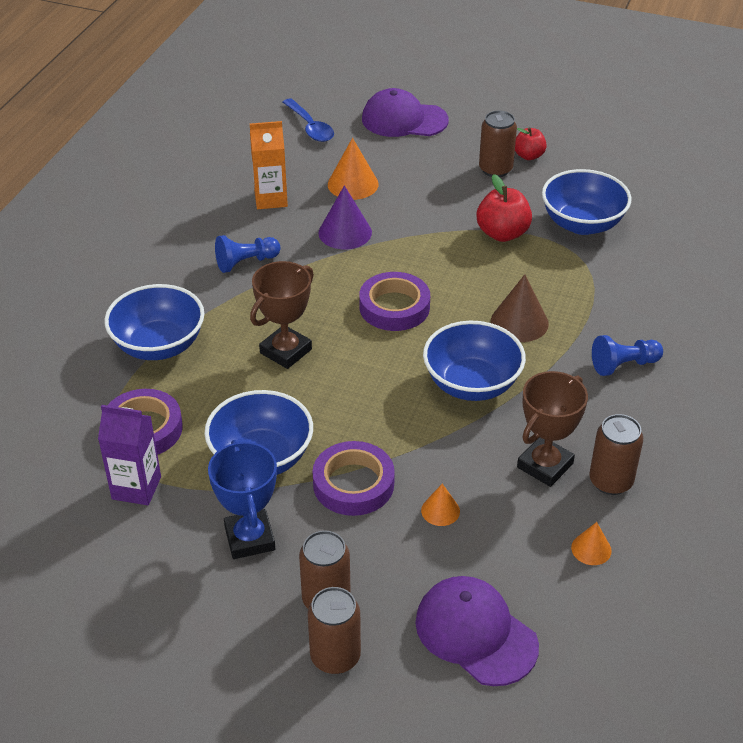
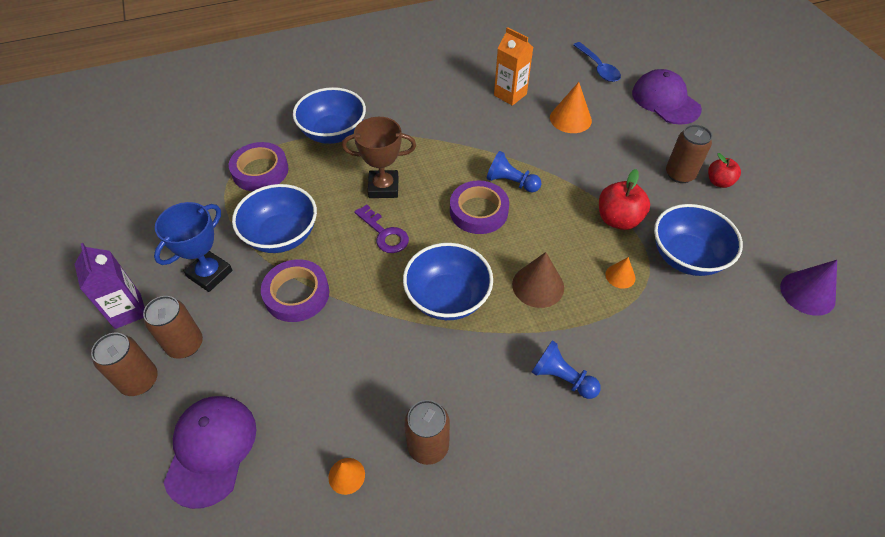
camera: 50 degrees right, 10 degrees up
(136, 488) = (211, 198): purple carton -> purple carton (128, 311)
(246, 262) = (441, 121): blue pawn -> blue pawn (511, 182)
(310, 127) = (598, 68): blue spoon -> blue spoon turned 45 degrees counterclockwise
(345, 232) = (521, 144): purple cone -> purple cone (807, 293)
(348, 383) = (384, 233): none -> purple key
(440, 510) = (310, 356): orange cone -> orange cone (620, 276)
(545, 465) = (407, 392): brown trophy -> none

